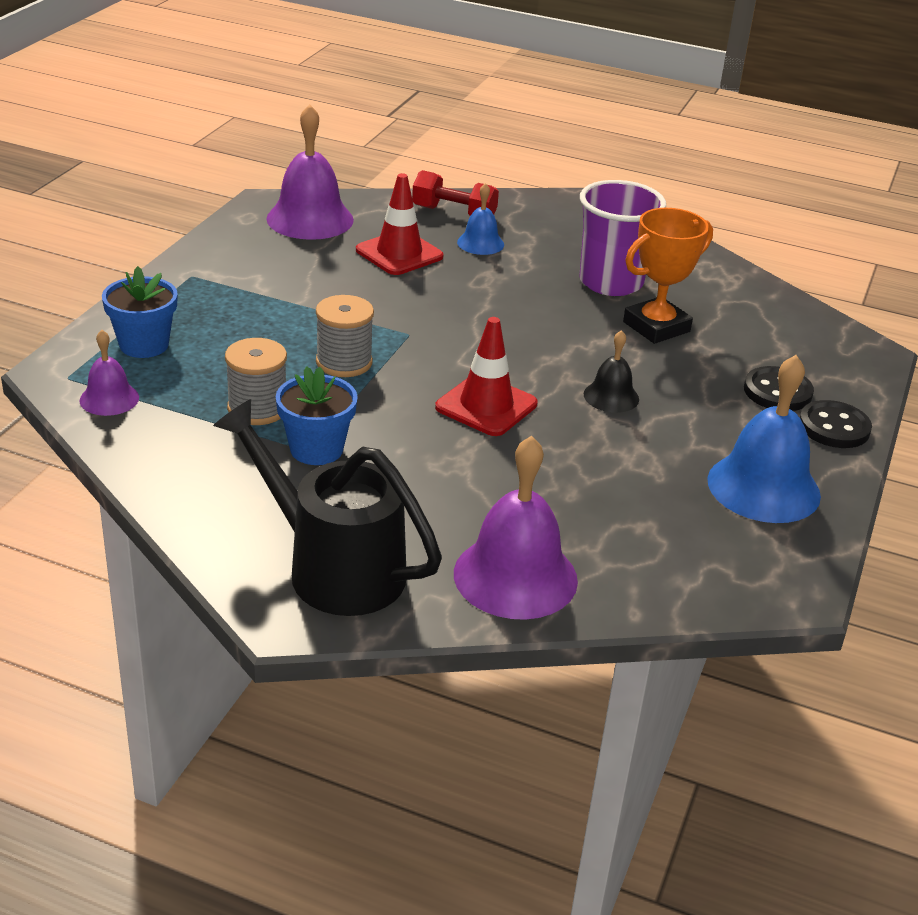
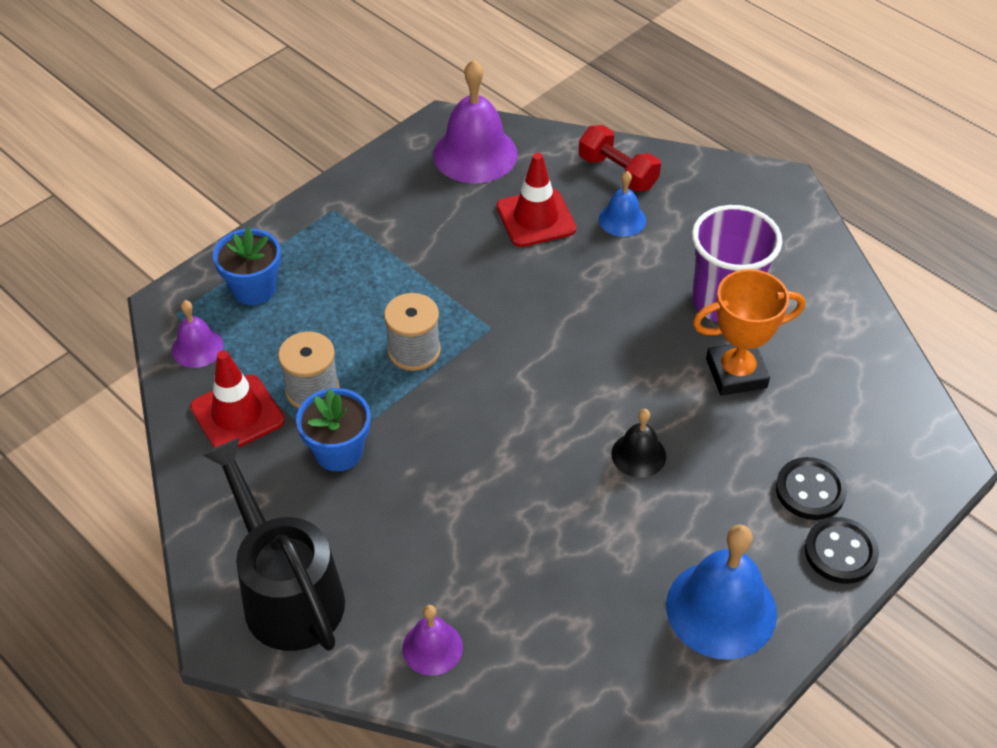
camera: 25 degrees right, 15 degrees up
(486, 406) = (514, 437): red traffic cone -> red traffic cone (237, 414)
(515, 576) = (432, 647): purple bell -> purple bell, size x0.54

